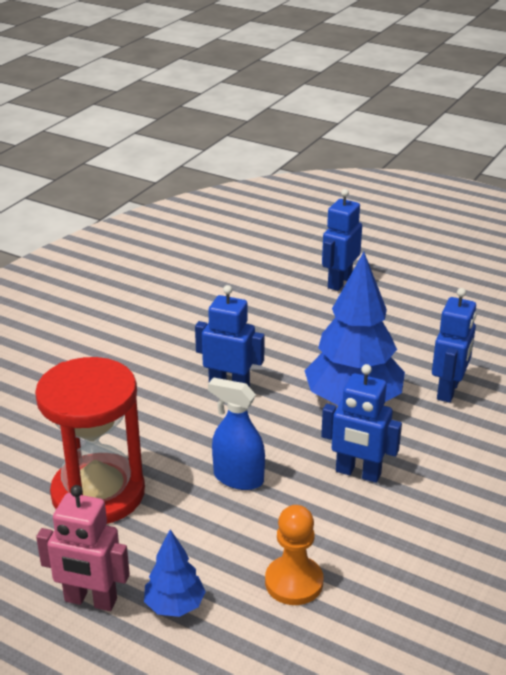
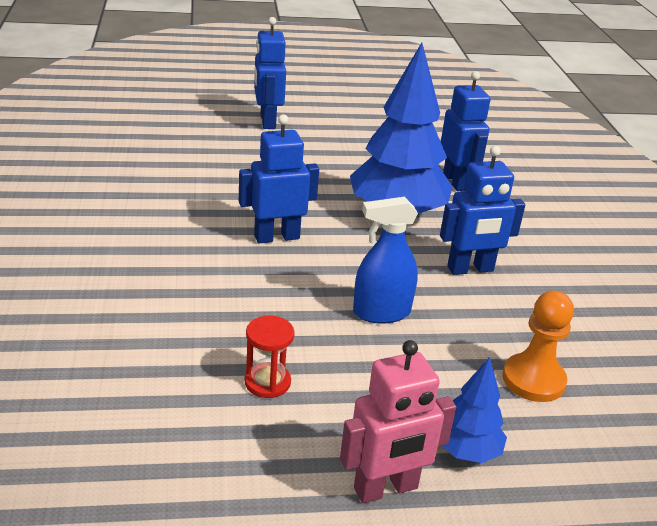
camera: 40 degrees left, 0 degrees up
(98, 493) = (267, 382): red hourglass -> red hourglass, size x0.40

